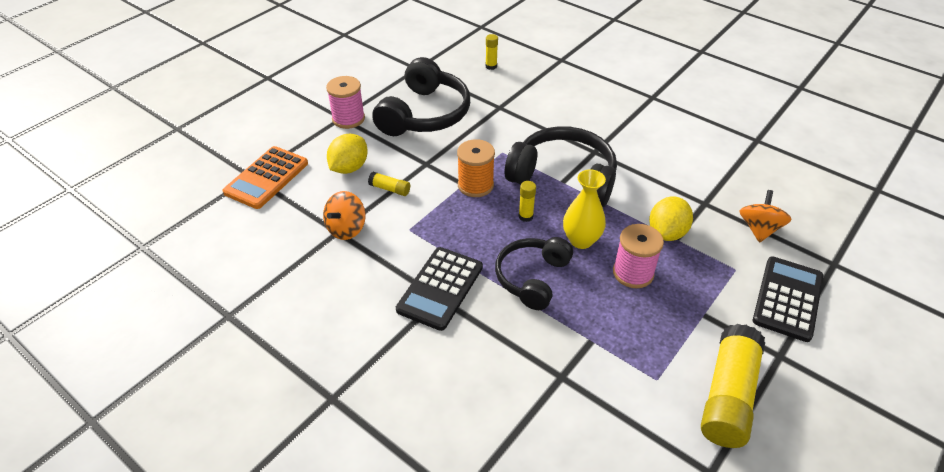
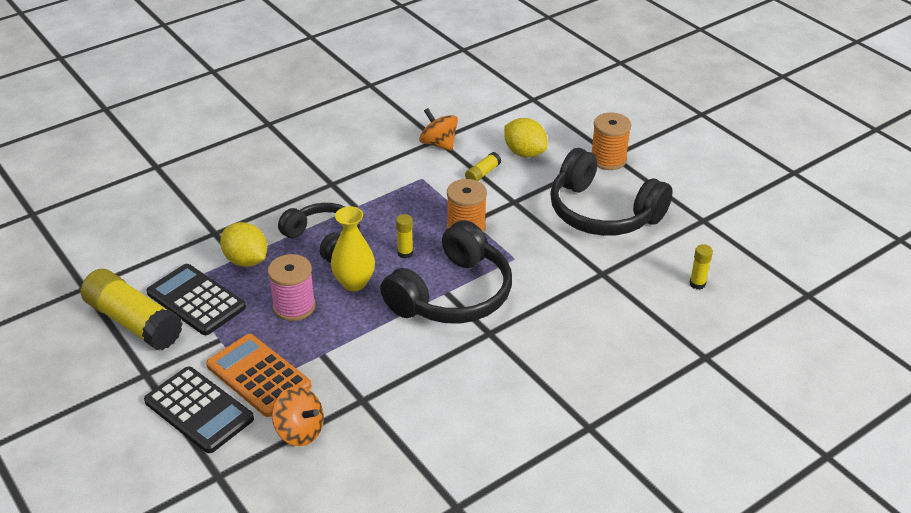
camera: 105 degrees right, 5 degrees down
(267, 178) = (526, 106): orange calculator -> orange calculator (258, 376)
(348, 119) = (608, 159): pink spool -> orange spool
(440, 288) = (341, 185): black calculator -> black calculator (196, 300)
(667, 233) = (333, 350): yellow lemon -> yellow lemon (246, 260)

